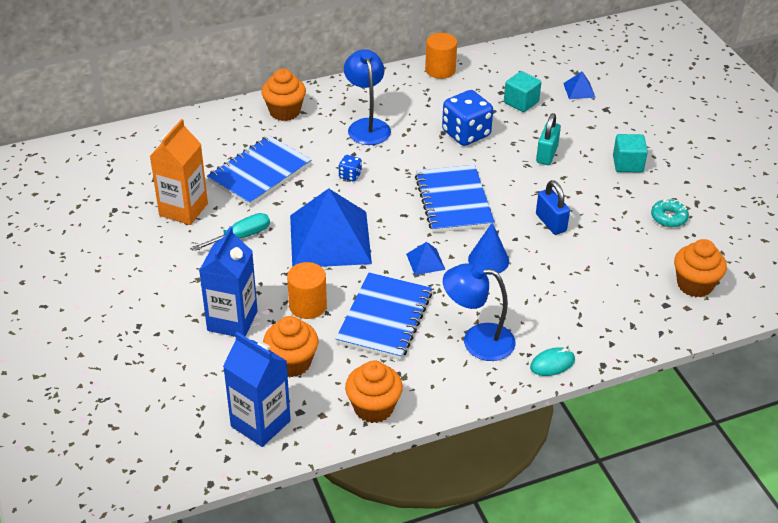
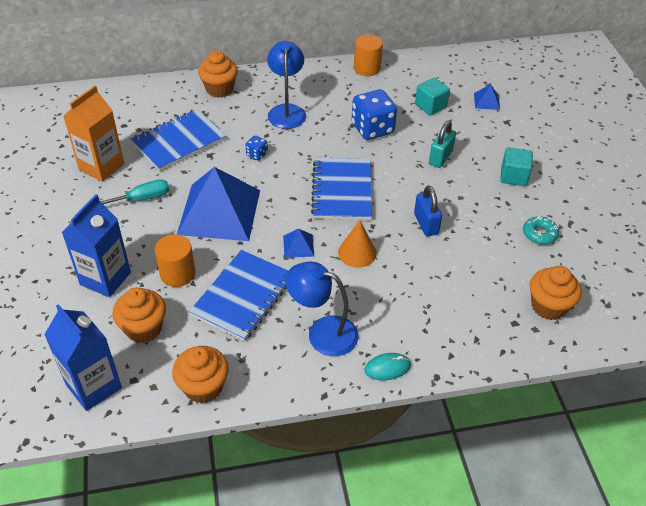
camera: 10 degrees right, 5 degrees up
(488, 260) = (357, 252): blue cone -> orange cone

